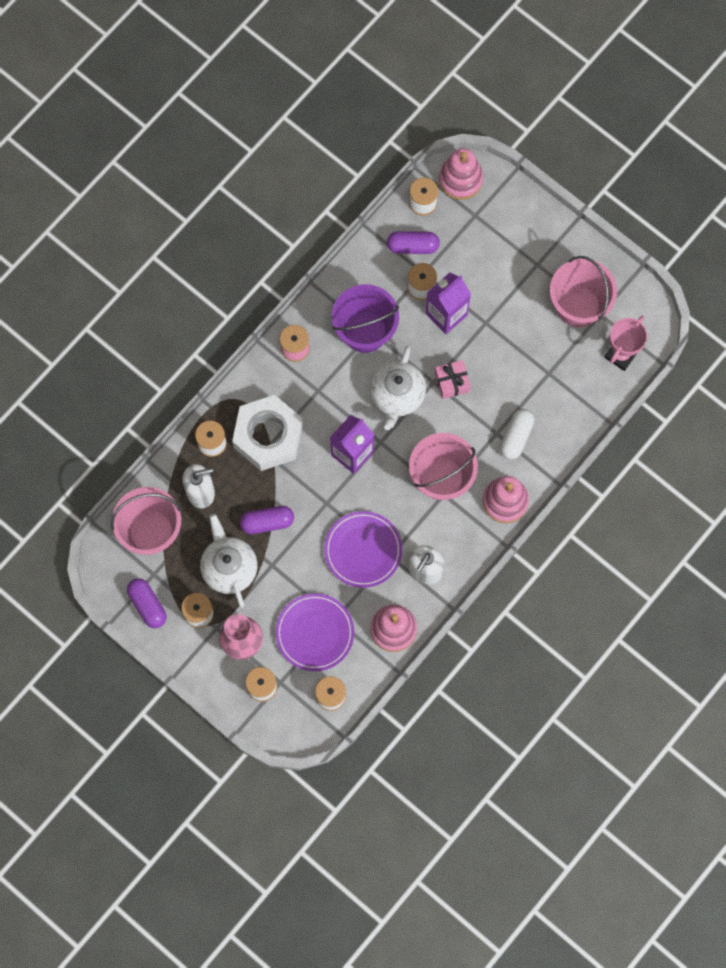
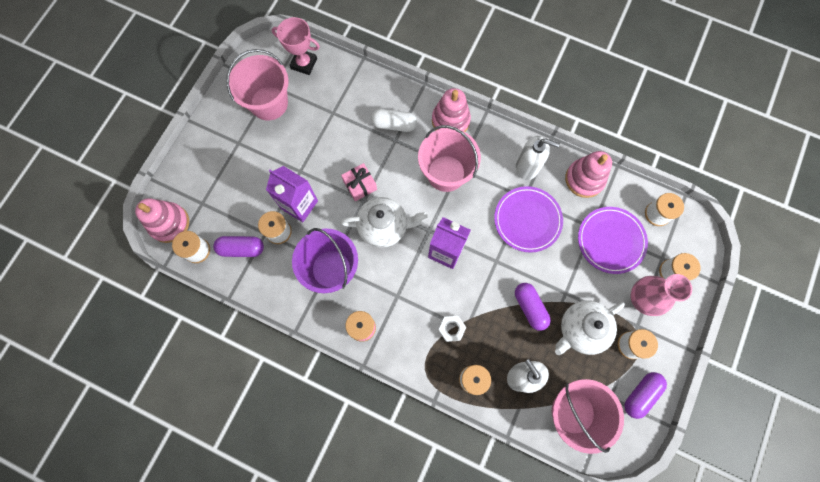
camera: 105 degrees left, 0 degrees up
(268, 436) = (451, 329): white nut -> white nut, size x0.41
(412, 246) = (241, 248): purple capsule -> purple capsule turned 75 degrees counterclockwise

